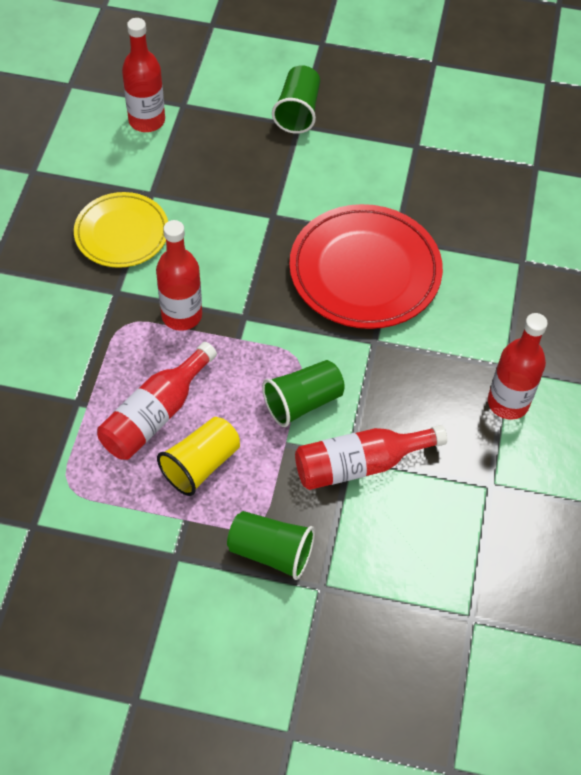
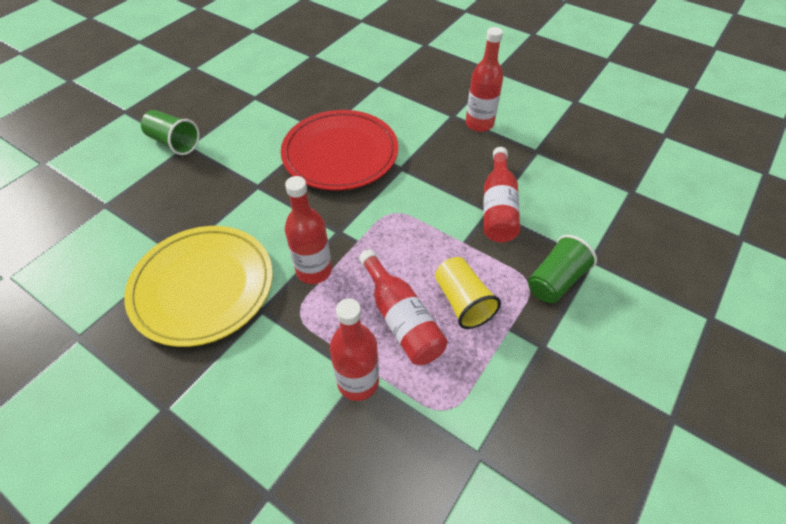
camera: 65 degrees left, 5 degrees down
(122, 233) = (203, 287): yellow plate -> yellow plate, size x1.59
(147, 120) = (99, 233): red bottle -> red bottle (358, 382)
(302, 402) = (433, 221): green cup -> none

